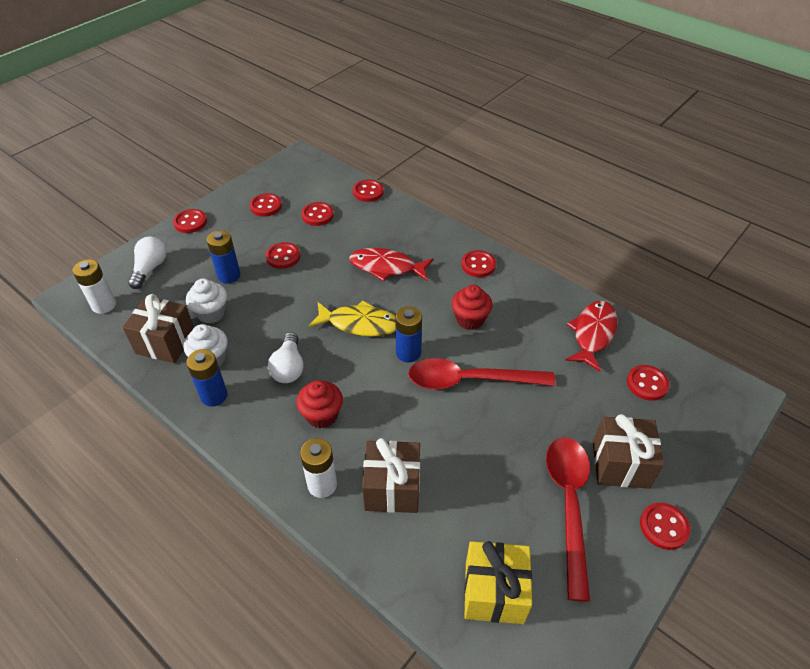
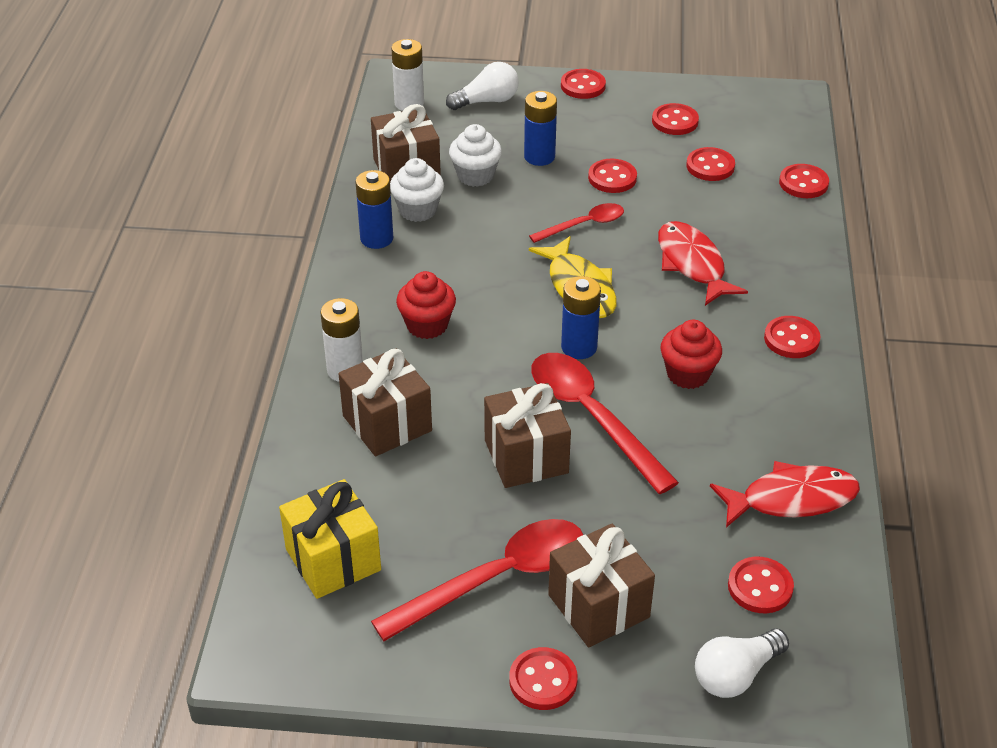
camera: 55 degrees right, 5 degrees down
(289, 367) = (463, 268): white light bulb -> white light bulb (736, 675)
(309, 291) = (584, 225): none -> red spoon
(478, 430) = (526, 456): none -> brown gift

